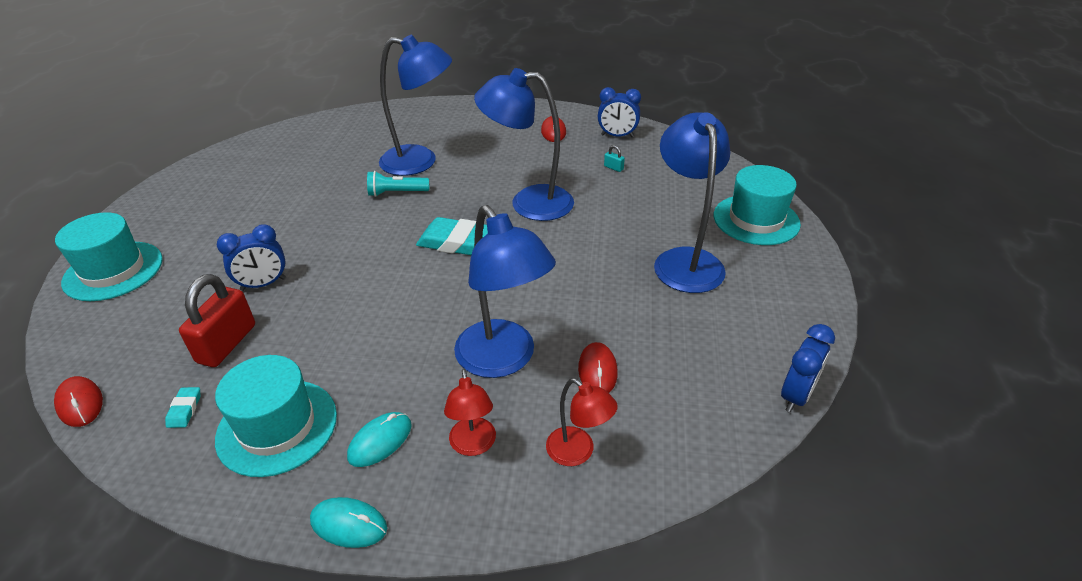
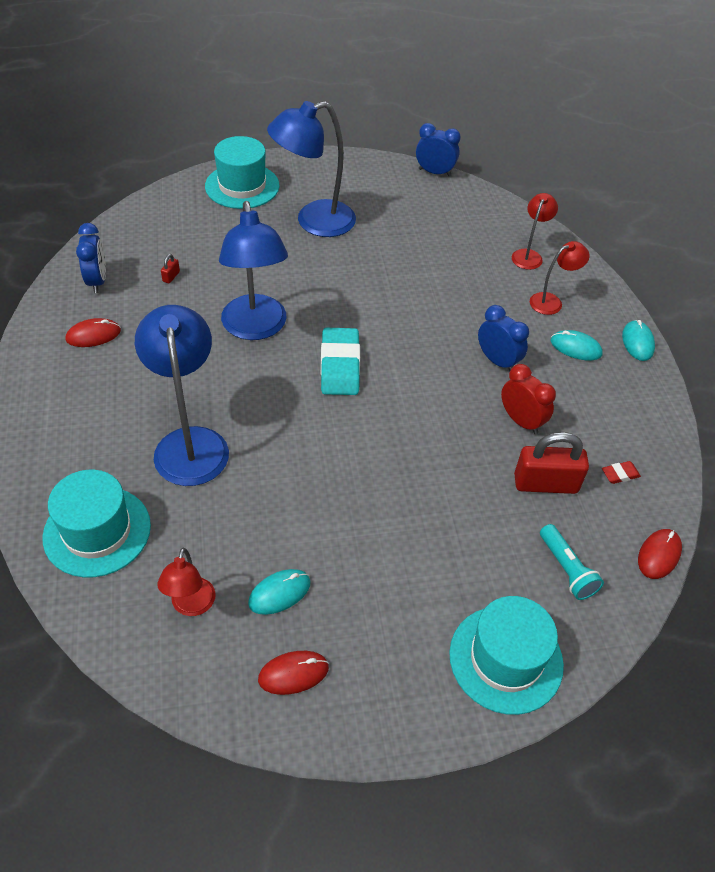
camera: 110 degrees left, 10 degrees up
(184, 409) = (620, 474): turquoise eraser -> red eraser
(263, 284) = (462, 495): blue clock -> blue clock (497, 361)
(267, 183) = (279, 593): none -> turquoise mouse
(277, 427) = (599, 408): turquoise hat -> turquoise hat (97, 531)
(290, 152) = (191, 606): none -> red lamp
(310, 349) = (521, 421): none -> red clock
(396, 193) = (266, 443): turquoise flashlight -> turquoise flashlight (566, 569)
(503, 360) = (472, 303): blue lamp -> none
(597, 370) = (457, 255): red mouse -> red mouse (293, 673)
(613, 168) = (171, 276): turquoise padlock -> red padlock

